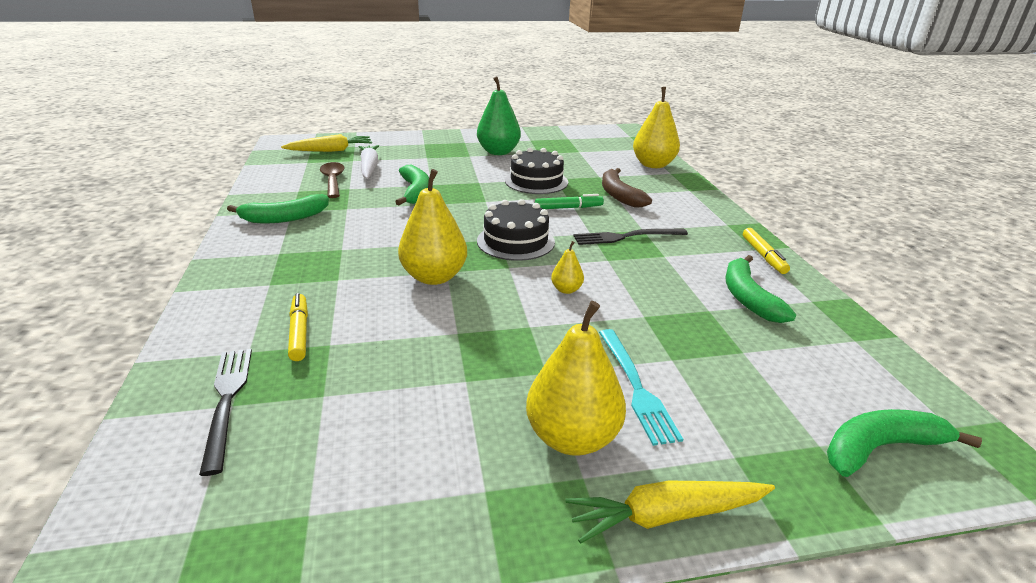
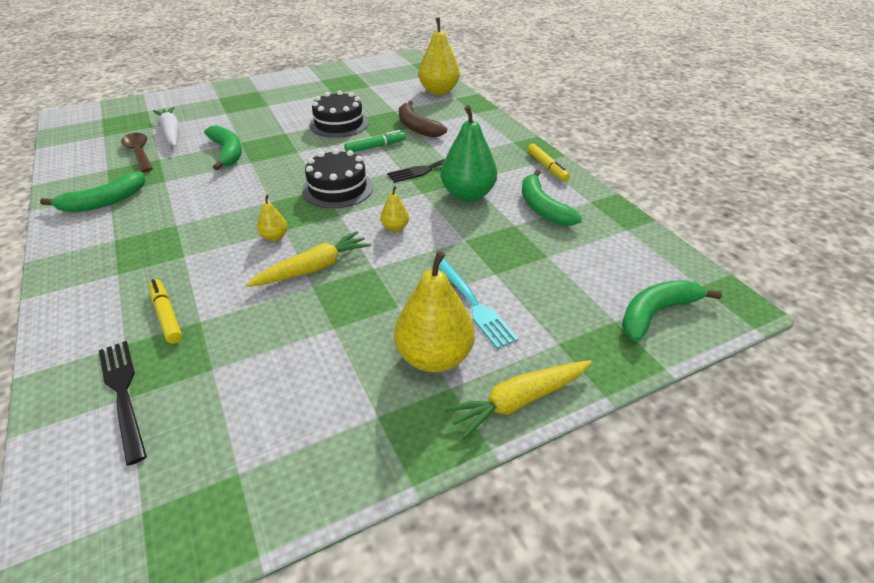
camera: 15 degrees left, 10 degrees up
(330, 150) = (124, 119): yellow carrot -> yellow carrot (314, 268)
(434, 277) = (274, 237): yellow pear -> yellow pear, size x0.47
(498, 152) = (294, 97): green pear -> green pear (468, 195)

